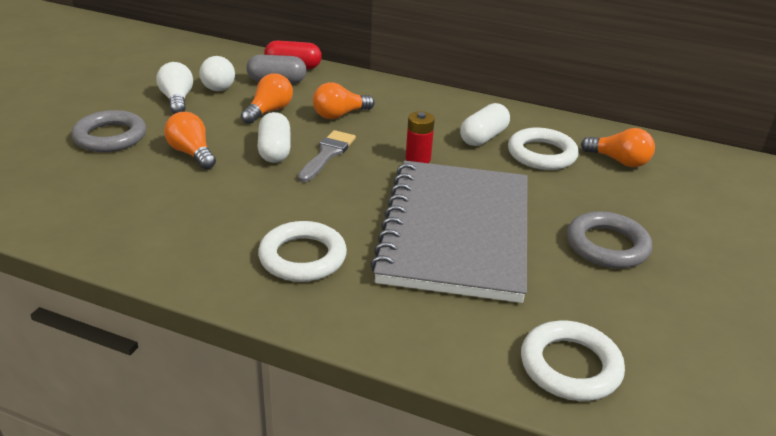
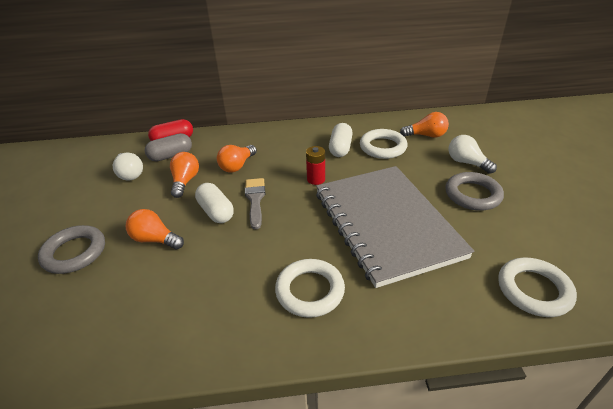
camera: 25 degrees left, 5 degrees up
(177, 100) = (106, 198): white light bulb -> white light bulb (466, 163)

